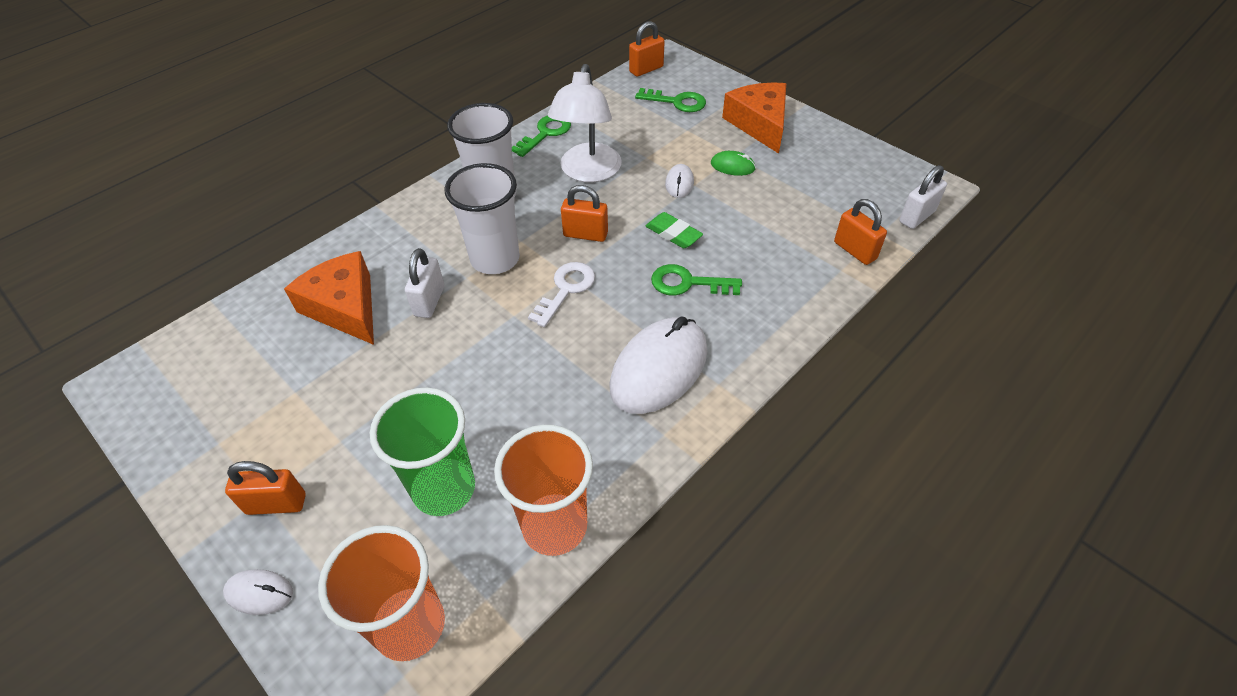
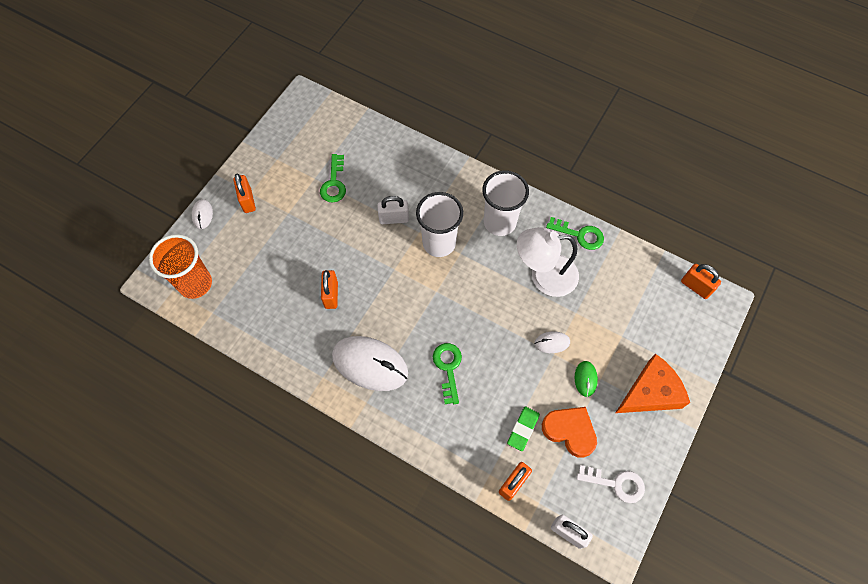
camera: 75 degrees right, 15 degrees up
(345, 307) = (378, 176): orange cheese -> none
(444, 489) = (268, 273): green cup -> none
(554, 526) = (255, 333): orange cup -> none
(566, 289) = (423, 293): white key -> white key (616, 483)
(585, 234) = (477, 291): orange padlock -> orange padlock (331, 295)
(673, 234) = (494, 349): green eraser -> green eraser (523, 429)
(677, 102) = (657, 321): green key -> green key (334, 183)
(794, 191) = (570, 431): none -> orange heart

